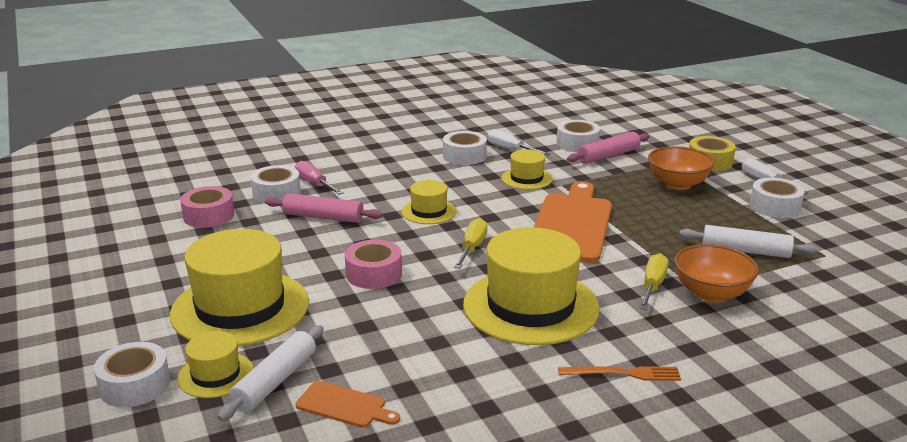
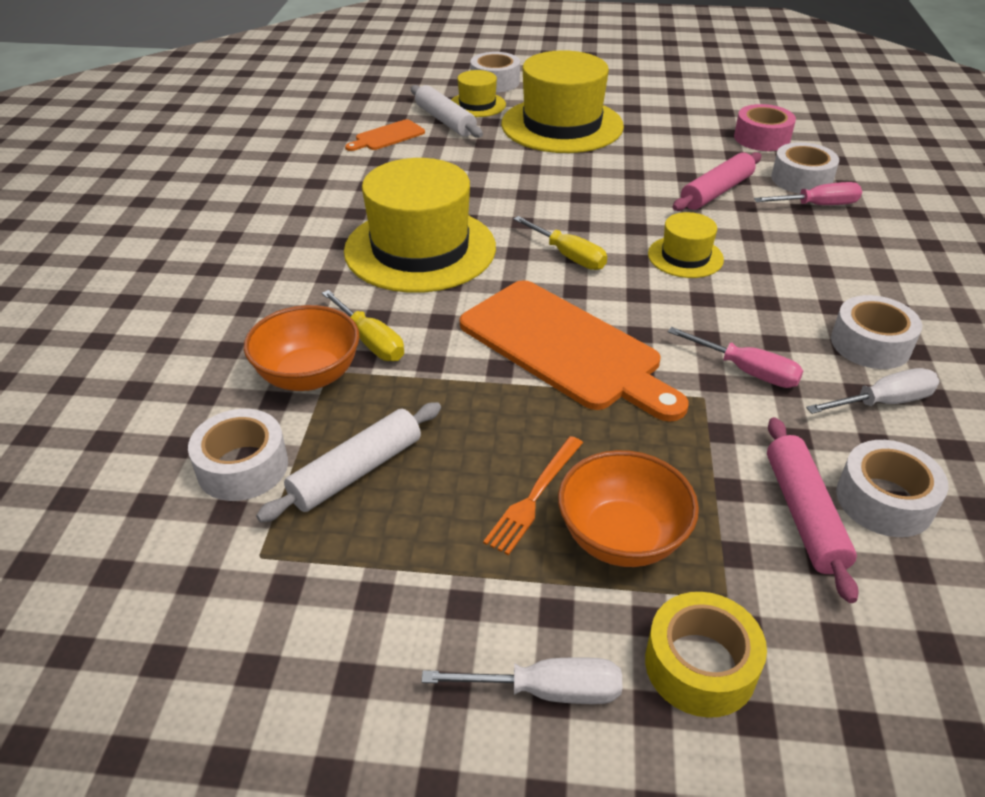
camera: 120 degrees right, 15 degrees up
(374, 274) = (564, 189): pink tape -> none
(526, 178) = (746, 371): yellow hat -> pink screwdriver
(623, 374) = (270, 254): orange fork -> orange fork (535, 496)
(775, 206) = (443, 619): white tape -> white tape (242, 467)

